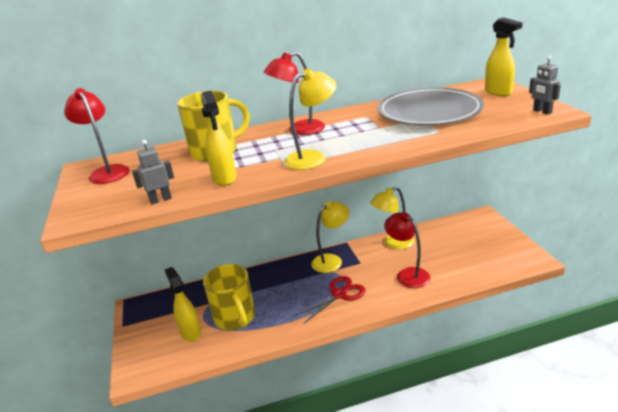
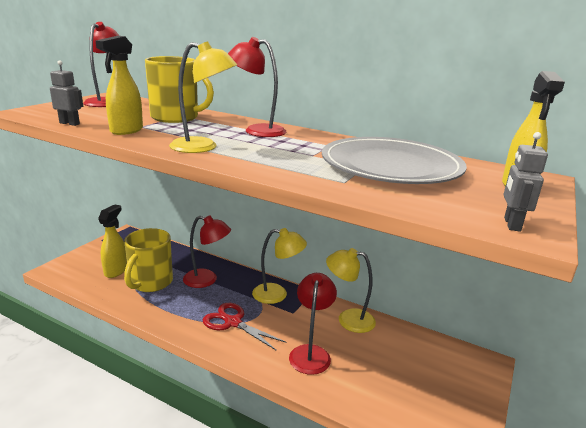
camera: 40 degrees right, 5 degrees down
(271, 286) = (207, 280): none -> red lamp
(339, 294) = (233, 322): red scissors -> red scissors turned 150 degrees counterclockwise

